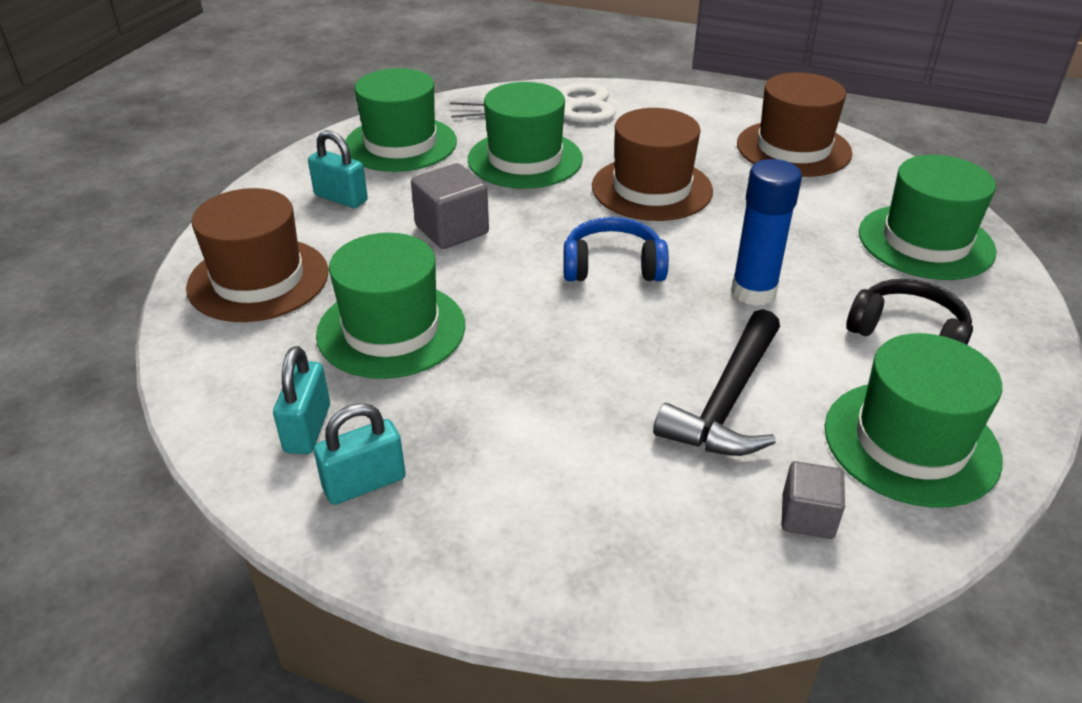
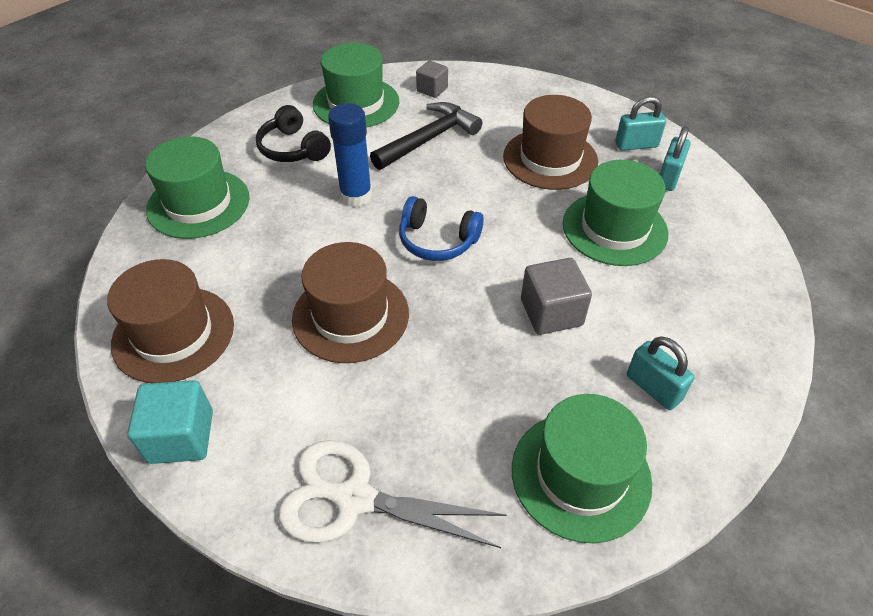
camera: 160 degrees left, 10 degrees up
(258, 279) = (720, 299): brown hat -> brown hat (550, 159)
(525, 159) = (447, 398): green hat -> none
(711, 107) = (181, 437): none -> turquoise cube

